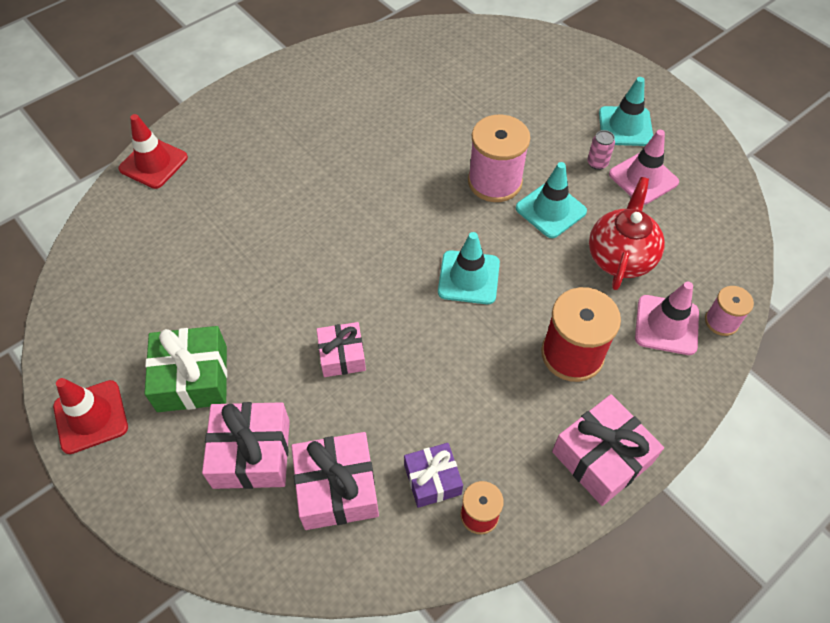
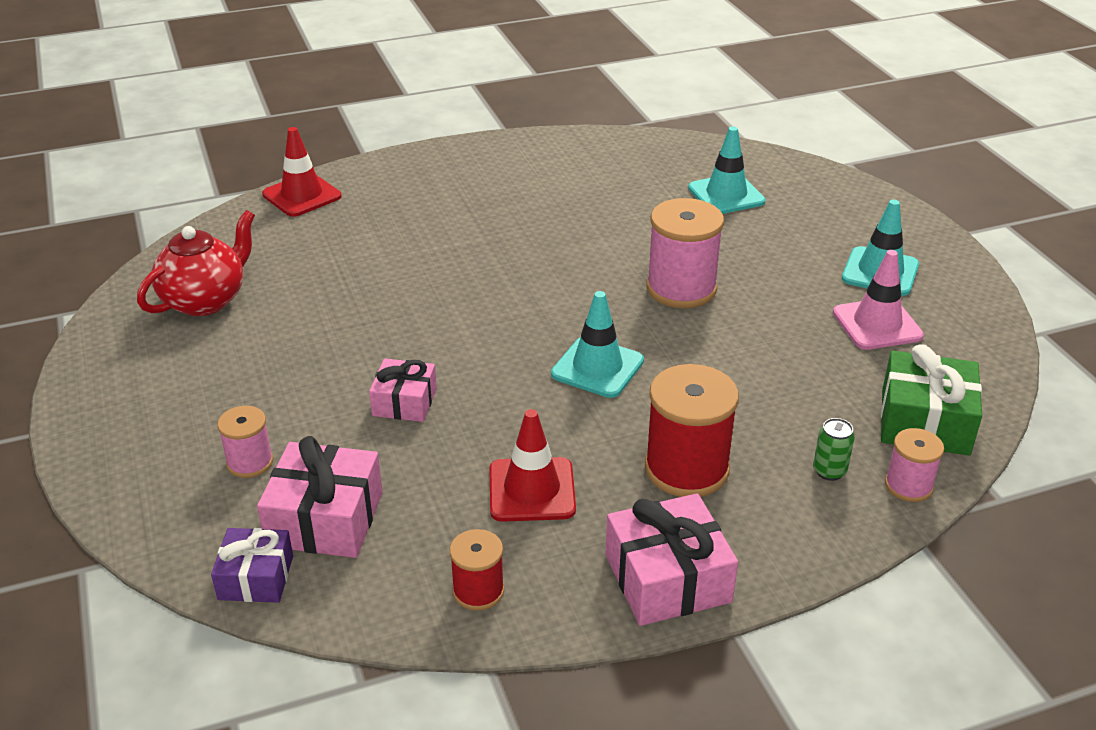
camera: 20 degrees right, 20 degrees down
(91, 417) = (103, 387): red traffic cone -> red traffic cone (532, 490)
(192, 378) = (228, 381): green gift -> green gift (925, 421)
(251, 453) = (250, 462): pink gift -> pink spool
(432, 479) = (441, 542): purple gift -> purple gift (256, 577)
(550, 210) = (737, 328): turquoise traffic cone -> turquoise traffic cone (726, 195)
(597, 163) = (823, 298): pink can -> none
(620, 257) = (803, 392): red teapot -> red teapot (205, 300)
(666, 325) = (829, 471): pink traffic cone -> green can

